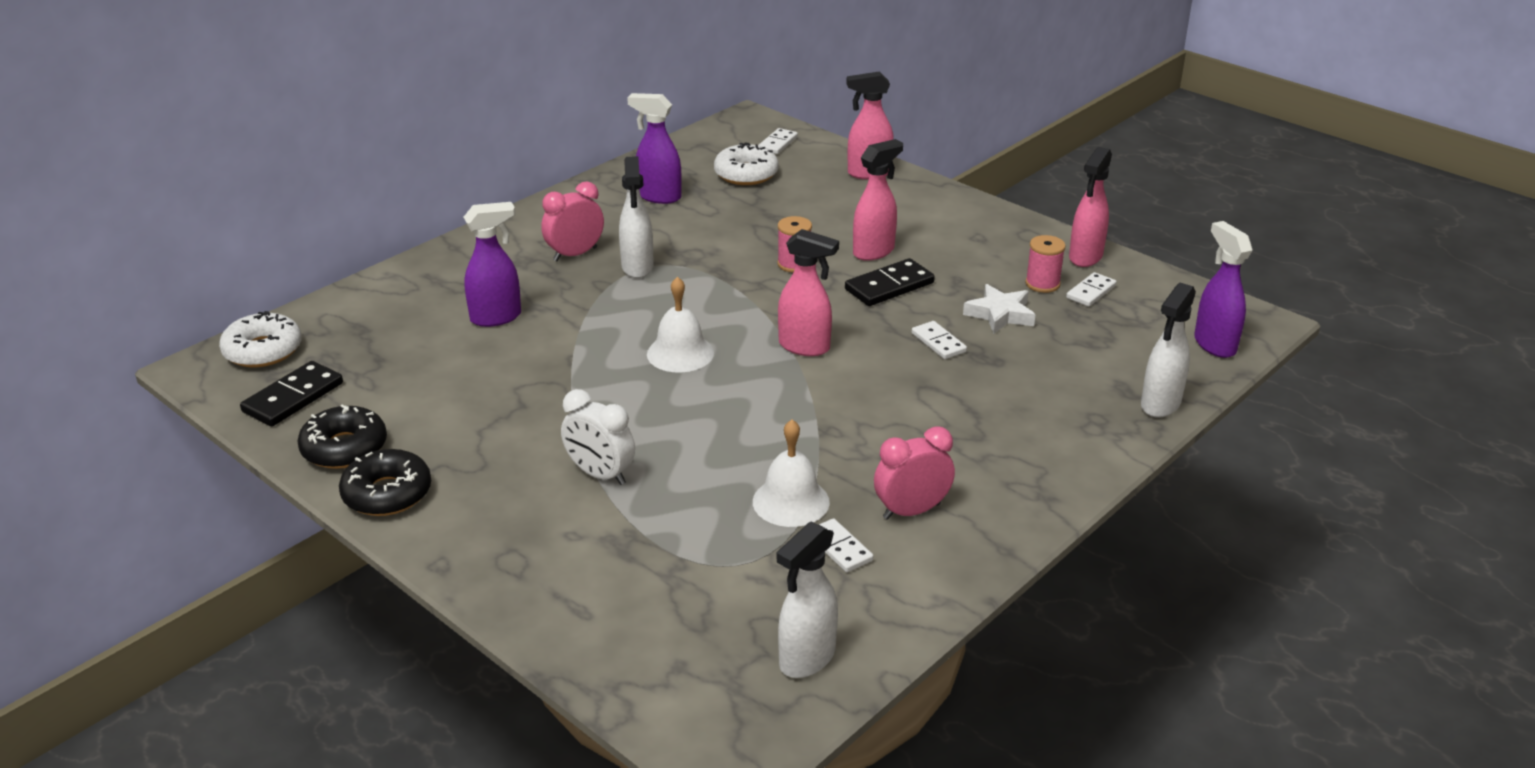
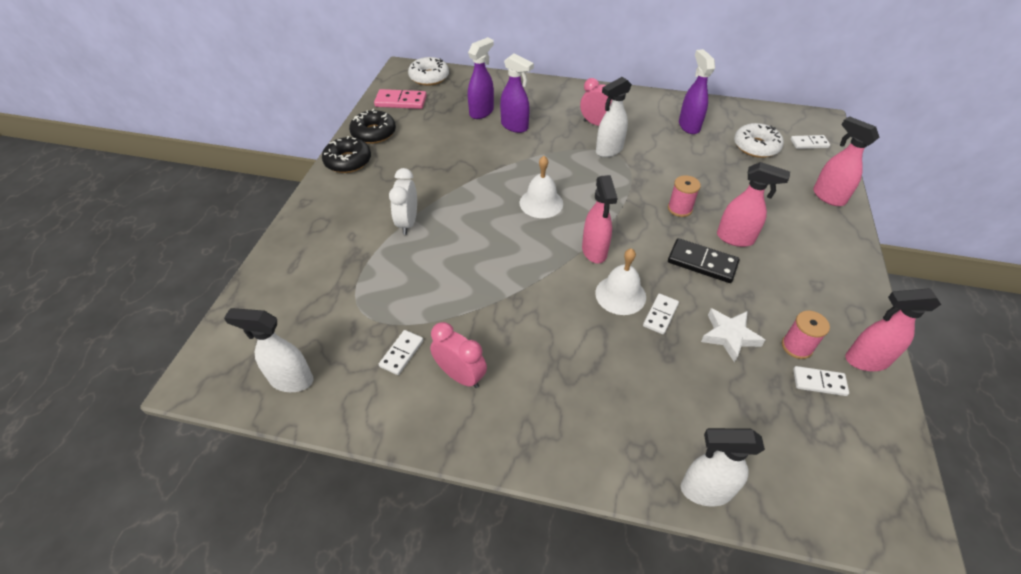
camera: 60 degrees right, 15 degrees up
(293, 397) = (401, 101): black domino -> pink domino
(791, 501) = (433, 311): white bell -> white bell (620, 295)
(1214, 344) = (834, 504): purple spray bottle -> purple spray bottle (481, 112)

